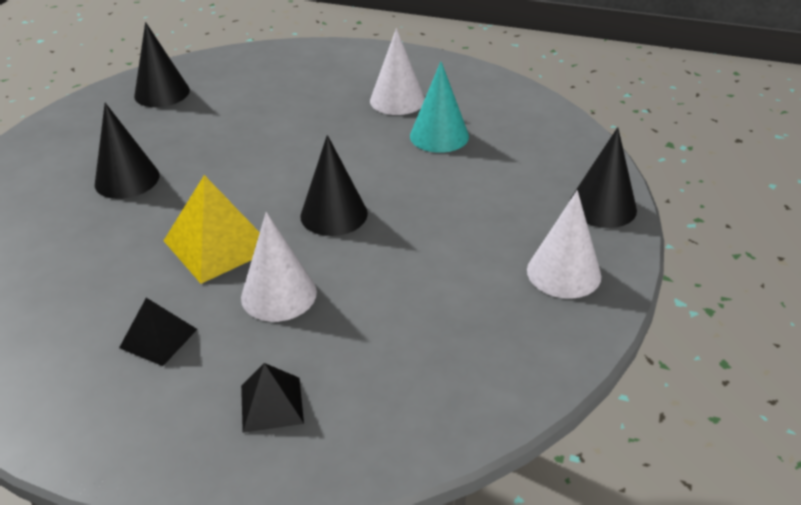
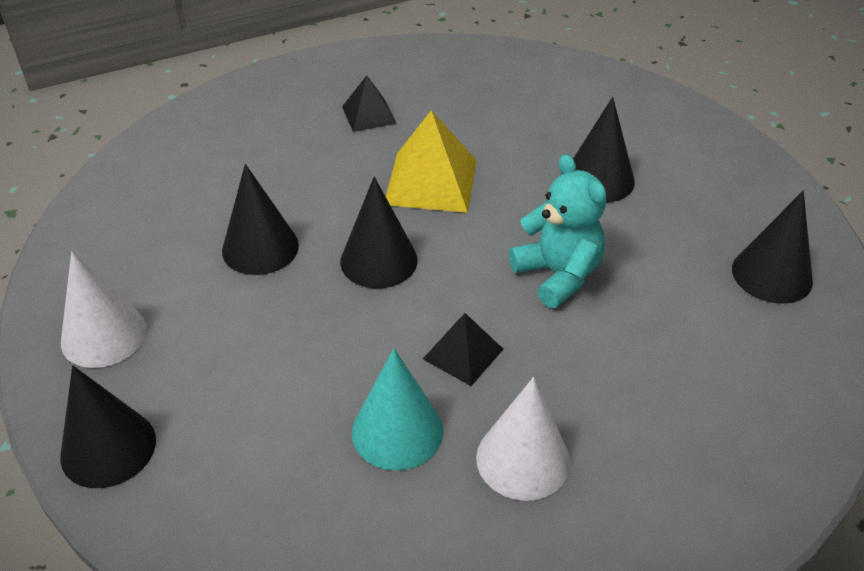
camera: 135 degrees right, 5 degrees up
(253, 149) = (558, 275): none -> turquoise teddy bear
(272, 404) = (245, 127): black pyramid -> black pyramid (463, 354)
(278, 294) = (330, 179): white cone -> none
(397, 270) = (260, 248): none -> black cone

